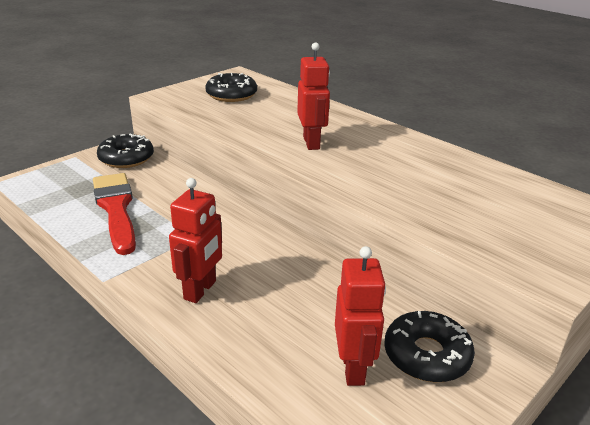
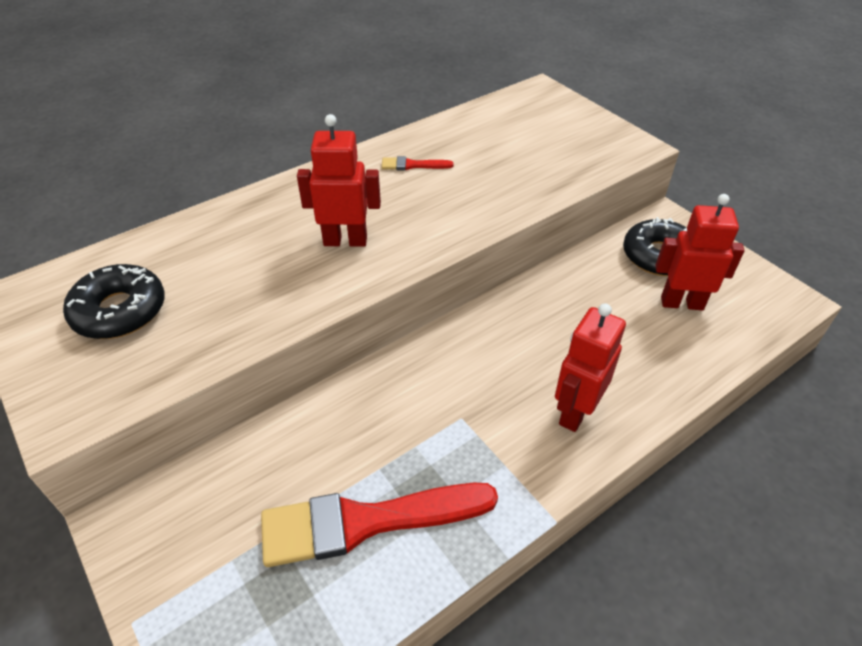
camera: 80 degrees left, 15 degrees up
(126, 158) = (181, 520): black donut -> none
(200, 290) = (575, 412): red robot -> red robot turned 90 degrees counterclockwise
(419, 159) = (412, 165): none -> red brush

